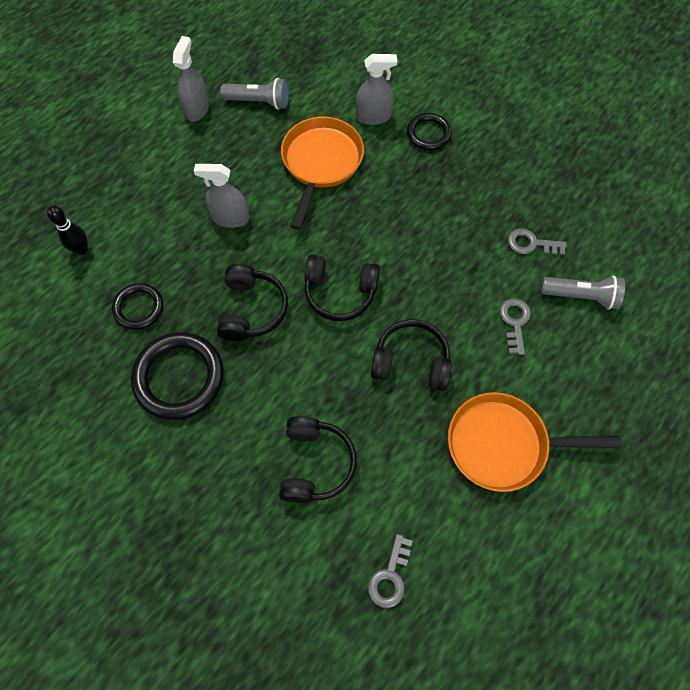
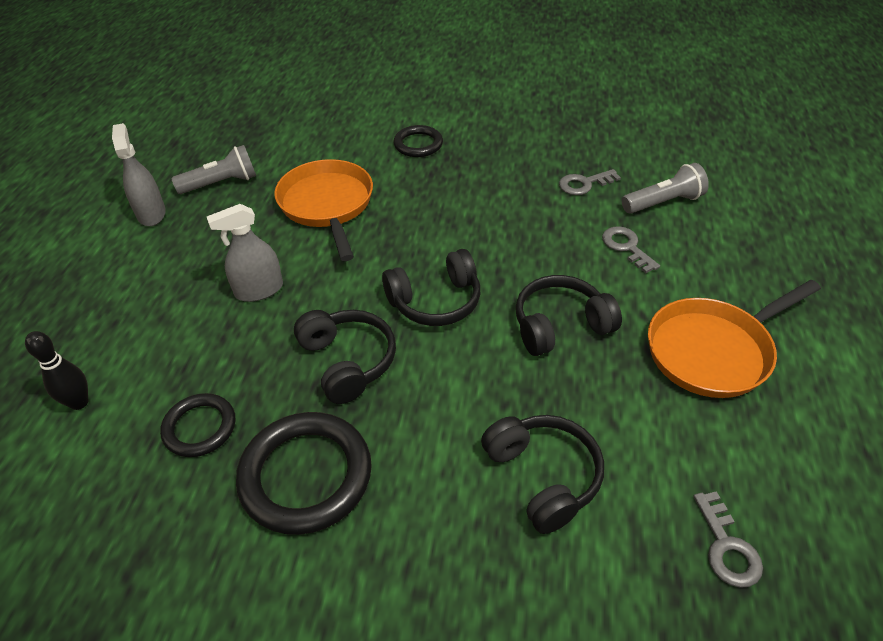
camera: 30 degrees left, 20 degrees down
(373, 116) = (353, 151): grey spray bottle -> none

